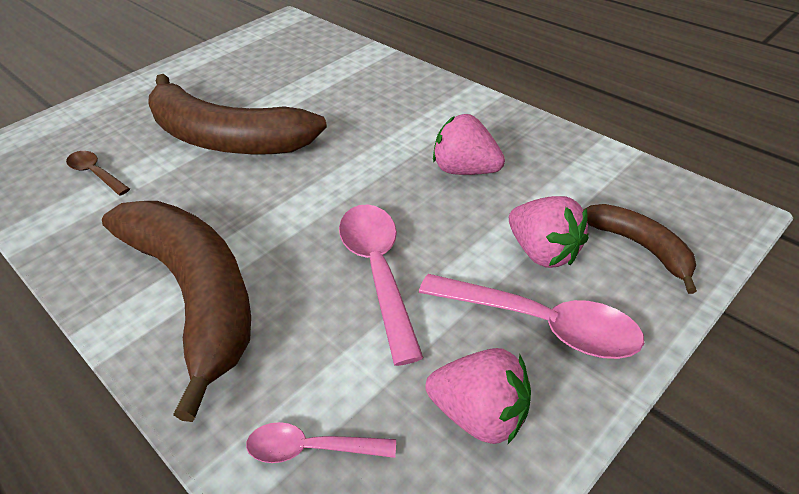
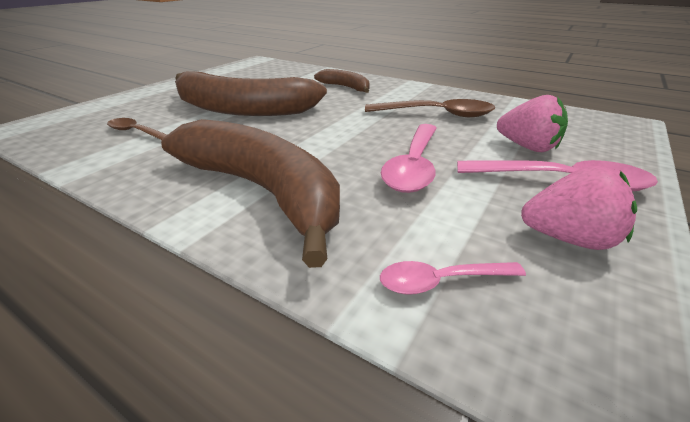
camera: 15 degrees left, 10 degrees down
(378, 272) = (413, 166): pink spoon -> pink spoon turned 135 degrees counterclockwise
(465, 170) = (437, 114): pink strawberry -> brown spoon
(640, 246) = (589, 140): brown banana -> brown banana (345, 87)

